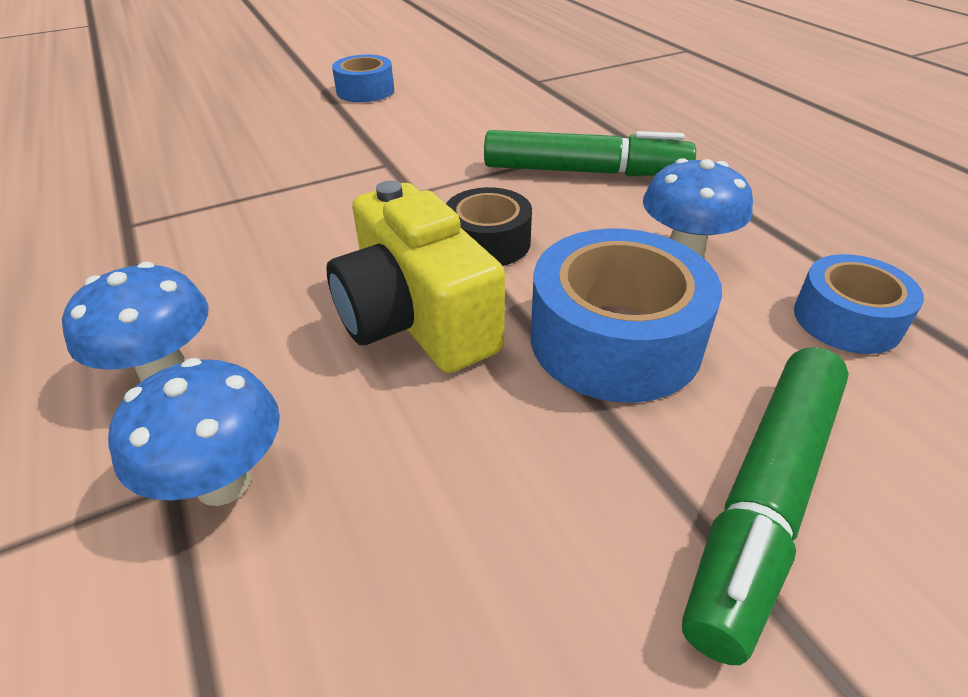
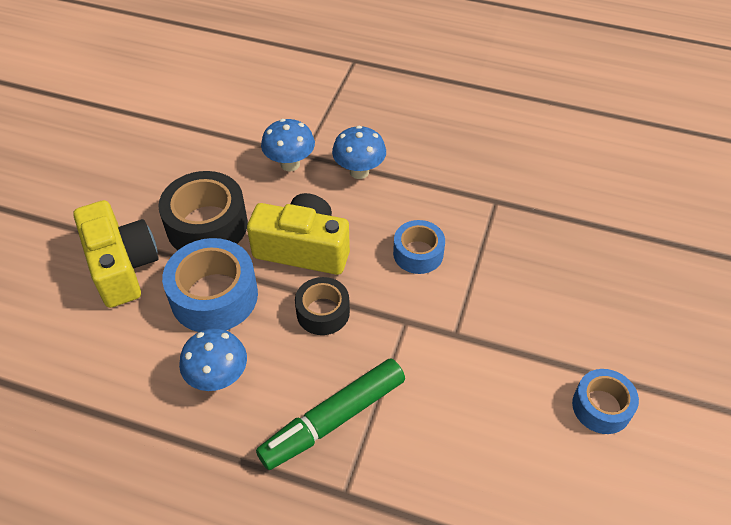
camera: 135 degrees right, 10 degrees up
(522, 467) = (207, 225): none -> black tape
(765, 499) = (122, 266): green marker -> yellow camera
(846, 319) = (116, 382): blue tape -> blue tape (418, 253)

